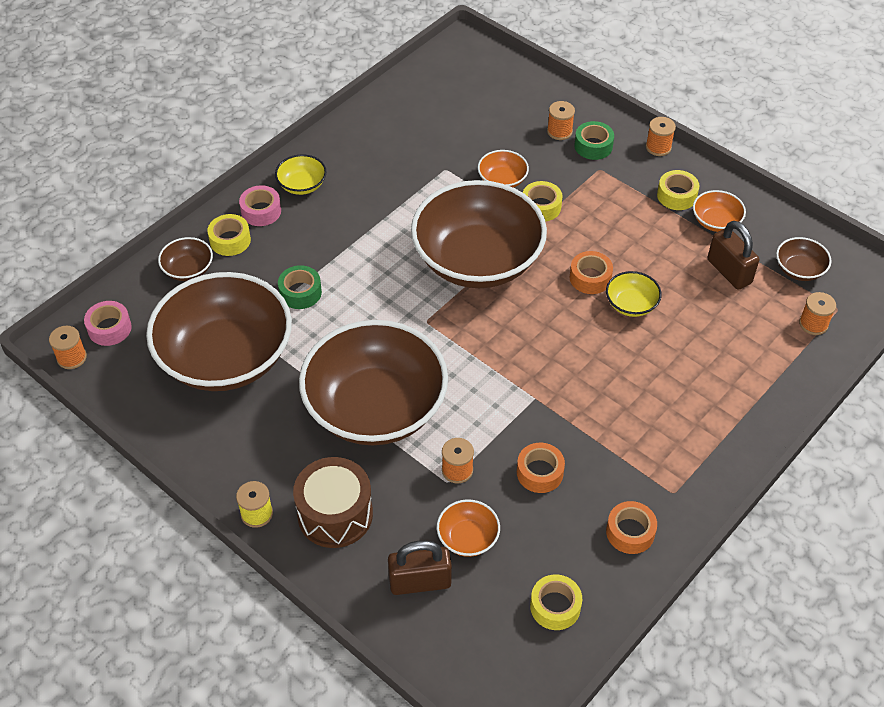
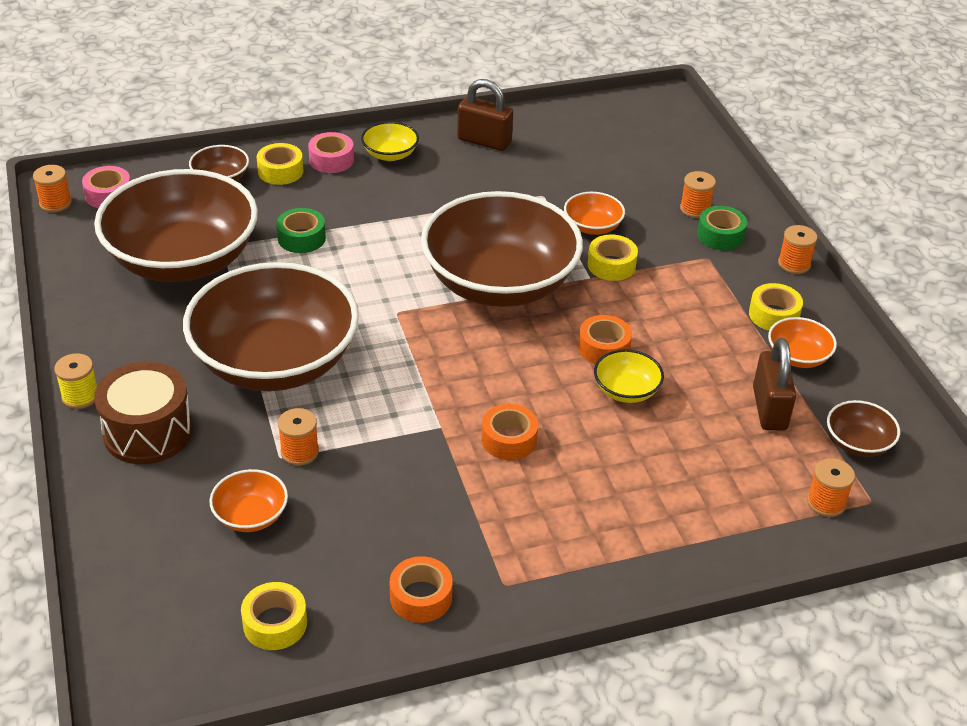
camera: 30 degrees right, 10 degrees down
(420, 582) = (167, 530): brown padlock -> brown padlock (484, 141)
(540, 472) = (380, 495): orange tape -> orange tape (509, 439)

